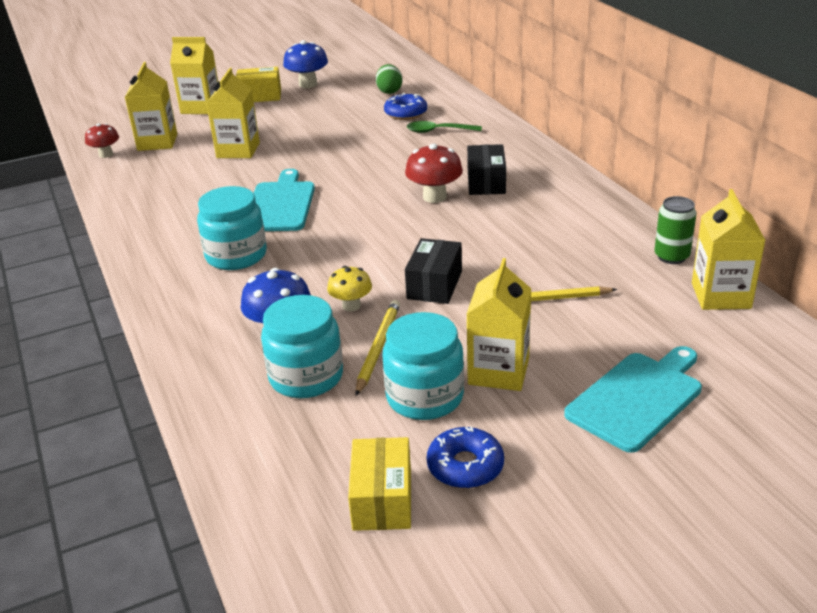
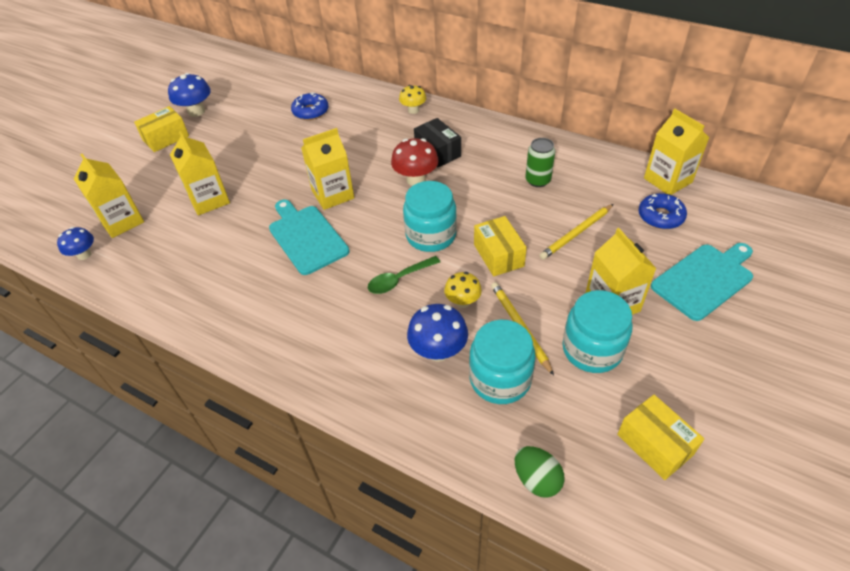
camera: 35 degrees left, 15 degrees up
(106, 154) = (84, 255): red mushroom -> blue mushroom
(201, 107) = (122, 169): yellow carton -> yellow carton (333, 194)
(236, 256) = (326, 301): turquoise jar -> turquoise jar (431, 235)
(389, 91) = (274, 95): green egg -> green egg (537, 479)
(434, 285) = (498, 255): black box -> yellow box
(438, 131) = (354, 119): green spoon -> green spoon (399, 280)
(465, 466) = (672, 387): blue donut -> blue donut (660, 216)
(507, 141) = (413, 110): none -> yellow mushroom
(637, 398) = (704, 279): turquoise cutting board -> turquoise cutting board turned 45 degrees clockwise
(671, 256) = (612, 163): green can -> green can (538, 180)

